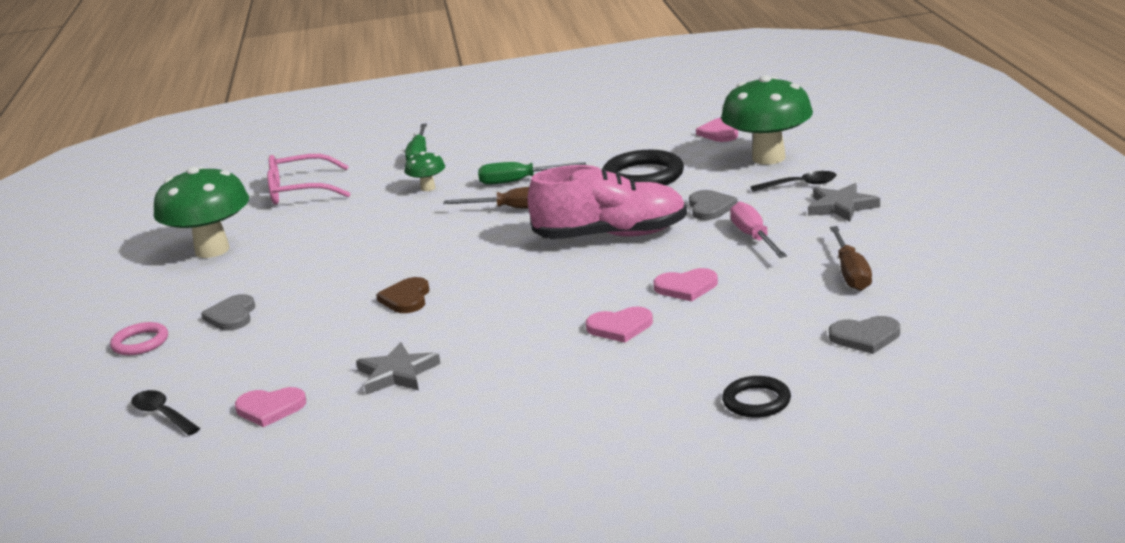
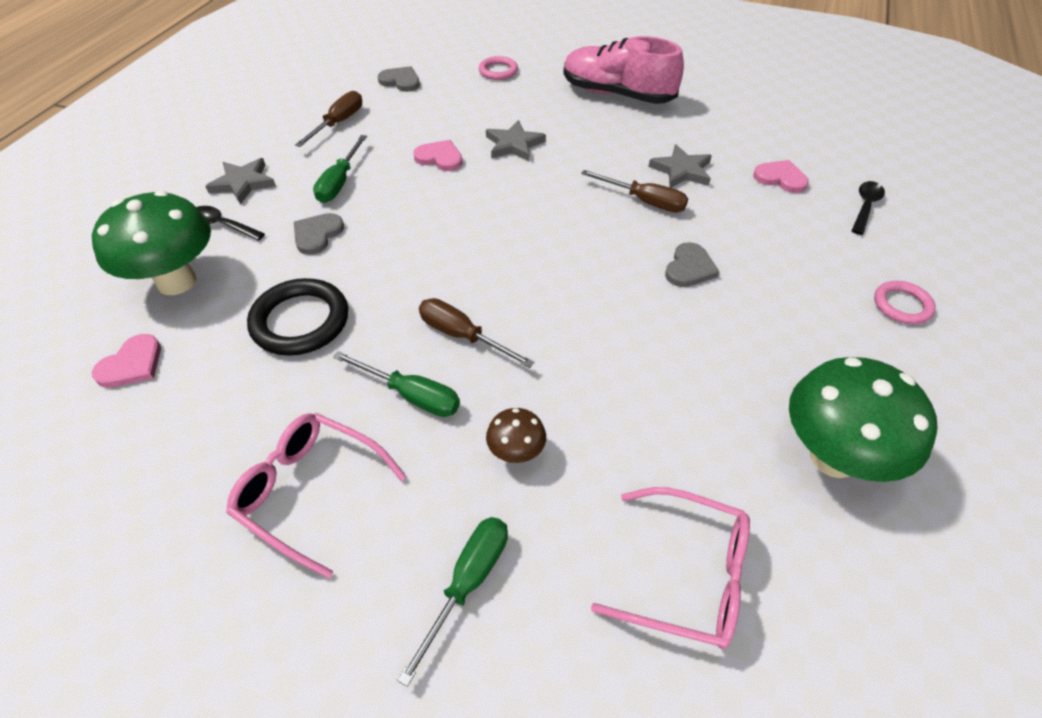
camera: 155 degrees left, 25 degrees up
(162, 414) = (865, 206): black spoon -> black spoon turned 135 degrees counterclockwise
(232, 316) = (808, 302): grey heart -> grey heart (689, 268)
(406, 298) = (640, 246): brown heart -> none
(424, 331) = (644, 201): none -> brown screwdriver
(428, 188) = (516, 453): green mushroom -> brown mushroom
(536, 144) = (310, 492): none -> pink glasses
(611, 236) = (425, 240): pink shoe -> pink shoe (617, 94)
(620, 327) = (514, 145): pink heart -> grey star
(754, 237) = (339, 182): pink screwdriver -> green screwdriver
(756, 401) = (498, 71): black ring -> pink ring

